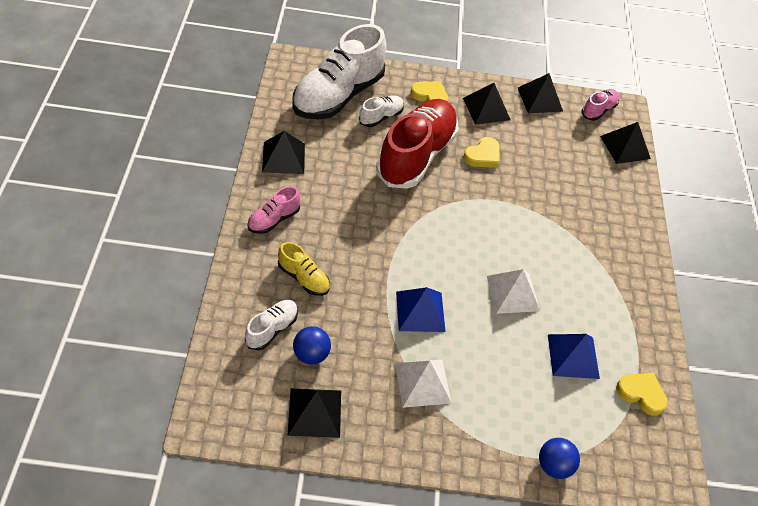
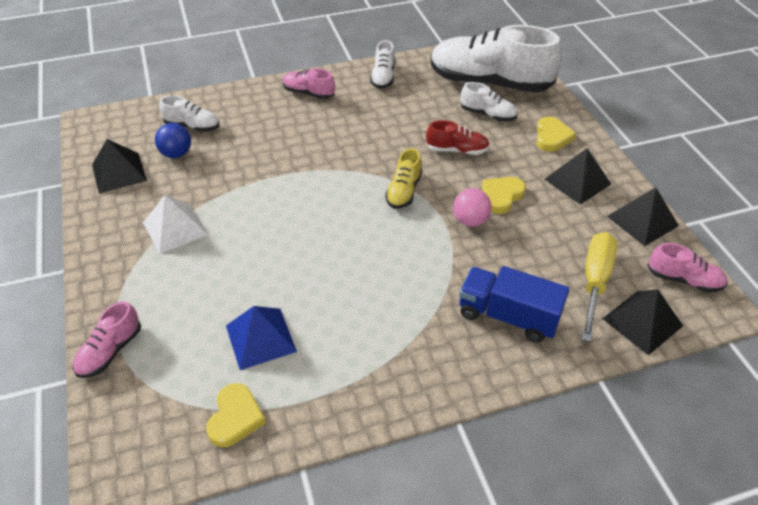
camera: 75 degrees right, 5 degrees down
(283, 157) = (383, 77): black pyramid -> white shoe
(303, 278) = (255, 127): yellow shoe -> yellow shoe (403, 191)
(416, 155) = (457, 150): red shoe -> red shoe, size x0.45
(420, 311) = (258, 205): blue pyramid -> none
(482, 155) = (501, 196): yellow heart -> yellow heart turned 105 degrees clockwise
(501, 185) = (470, 221): none -> pink ball
(513, 293) = (320, 267): white pyramid -> none
(553, 465) = (110, 351): blue ball -> pink shoe
(584, 150) = (594, 281): none -> yellow screwdriver
(599, 207) = (508, 316): none -> blue truck

